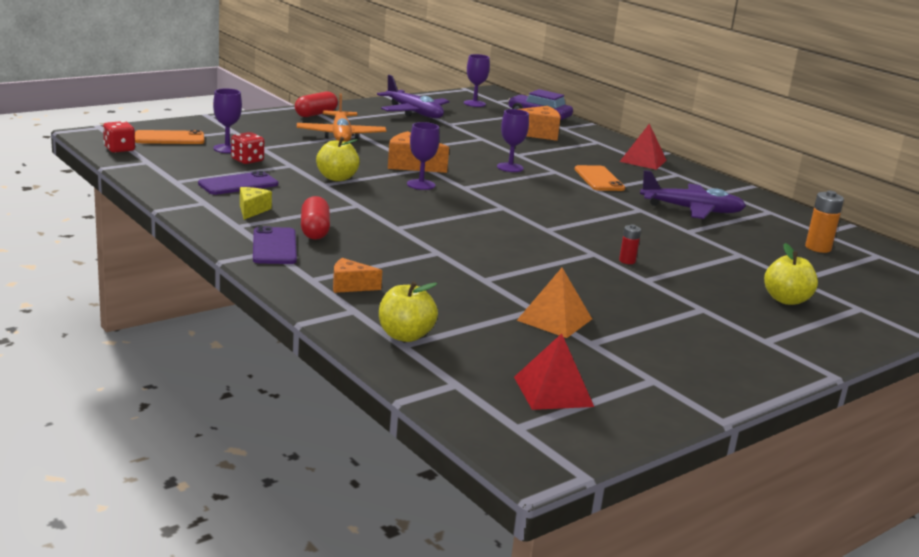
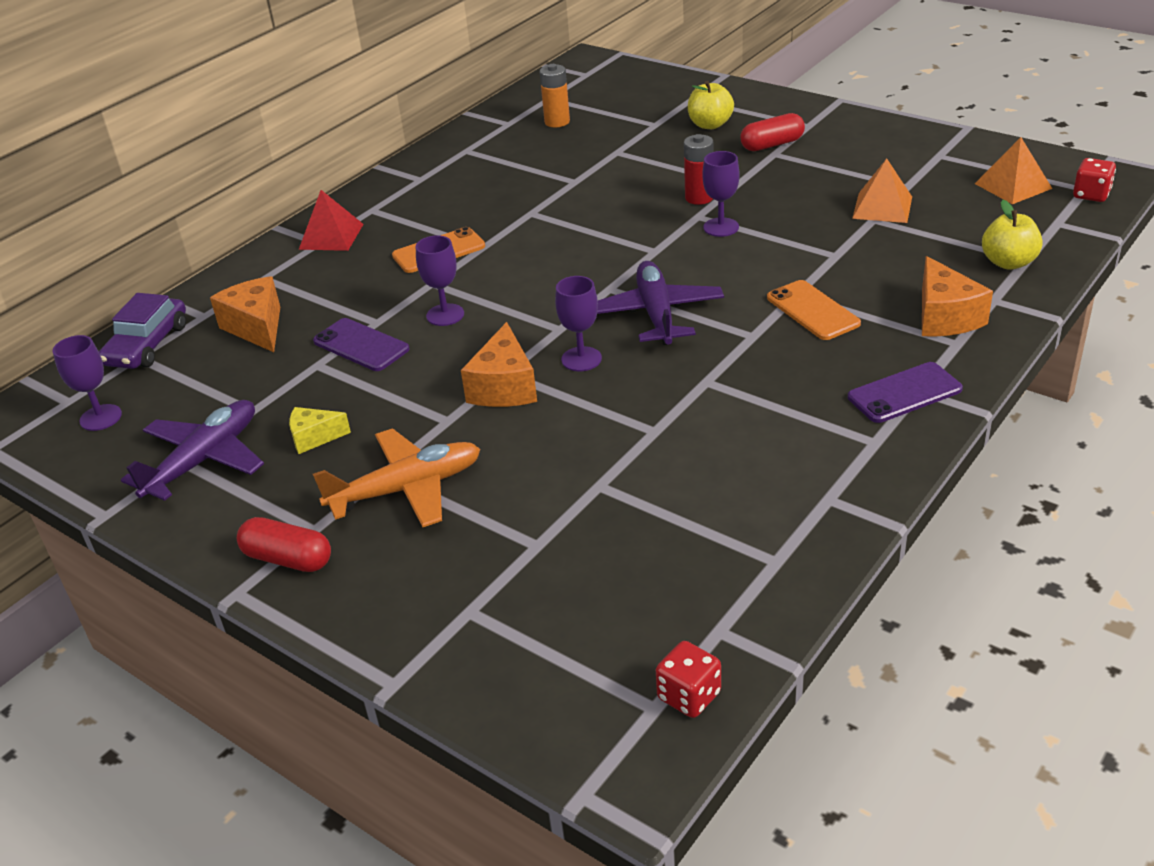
camera: 100 degrees left, 15 degrees up
(169, 138) = (575, 666): orange phone -> orange phone (812, 311)
(227, 149) = (576, 576): purple goblet -> purple goblet (721, 227)
(238, 184) = (729, 499): purple phone -> purple phone (361, 345)
(247, 160) = (616, 533): red dice -> red dice (1091, 195)
(252, 210) = (813, 450): yellow cheese -> yellow cheese (314, 438)
(315, 230) = (825, 383): red capsule -> red capsule (772, 145)
(337, 178) = (618, 428): yellow apple -> none
(350, 286) = (944, 317): orange cheese -> orange cheese, size x1.64
(553, 391) = (1013, 186): red pyramid -> orange pyramid
(627, 261) = (699, 198): red battery -> red battery, size x1.66
(692, 210) = (503, 186): purple plane -> purple plane (656, 314)

